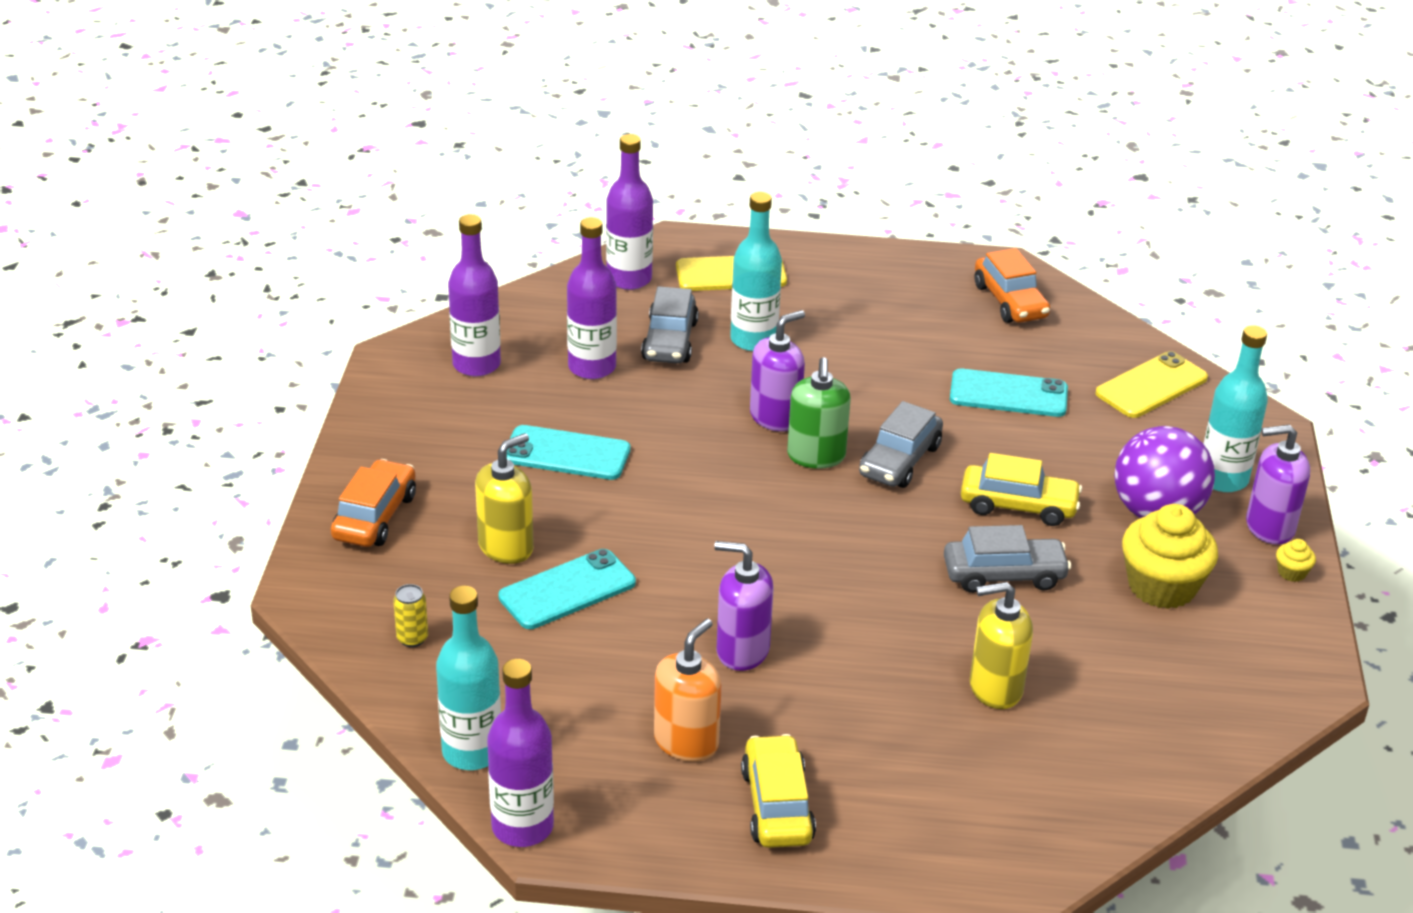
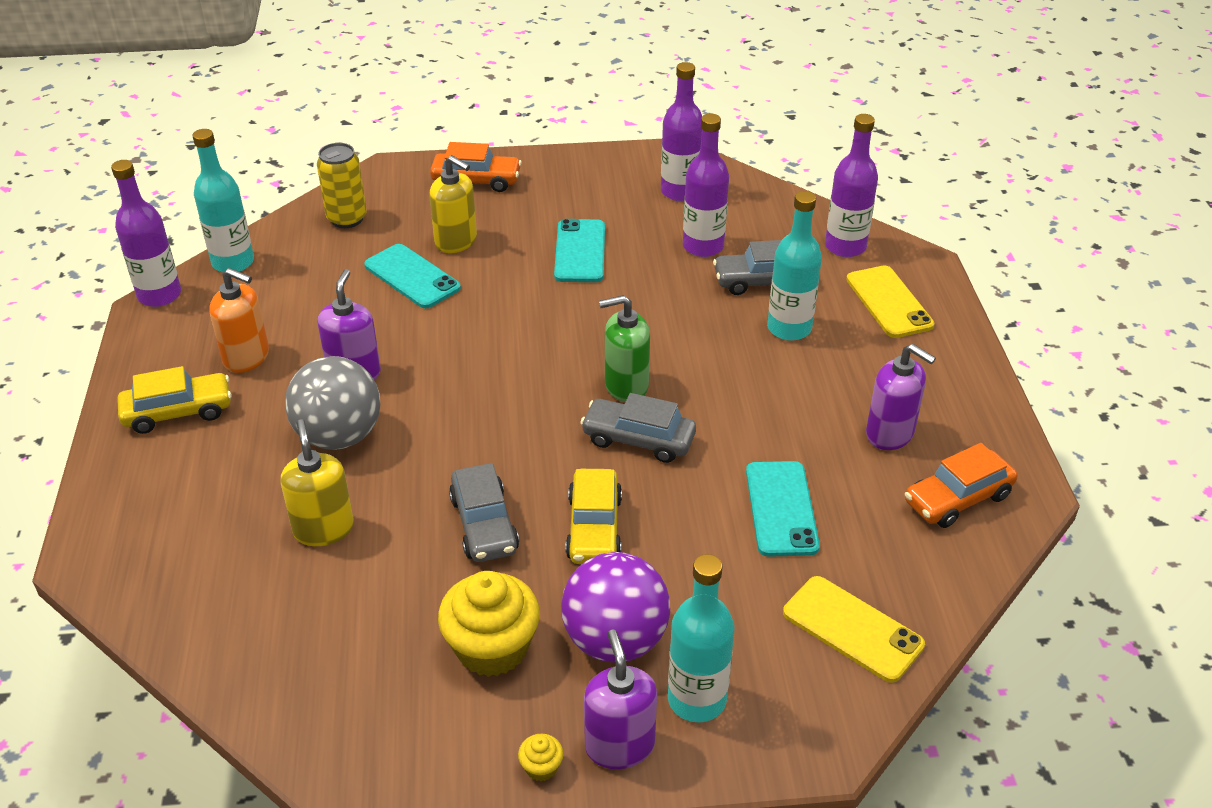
camera: 80 degrees right, 5 degrees up
(412, 638) = (347, 219): yellow can -> yellow can, size x1.78
(775, 417) = (675, 355): purple soap dispenser -> purple soap dispenser (890, 434)
(850, 669) = (339, 436): none -> grey ball

